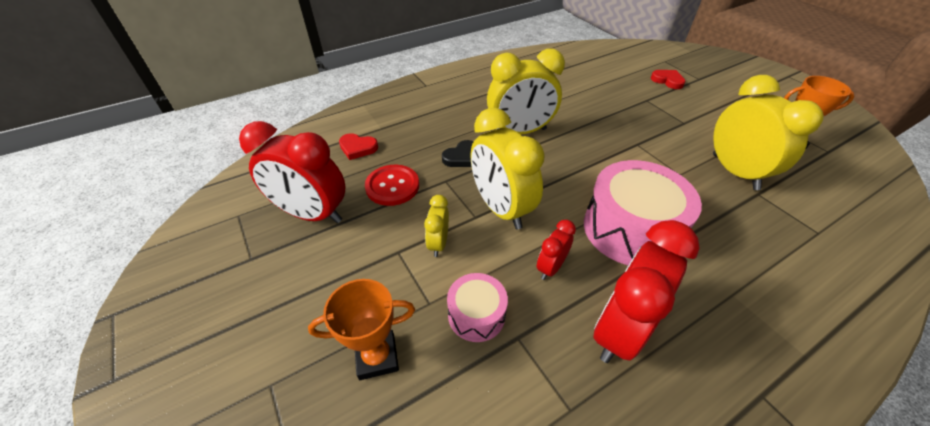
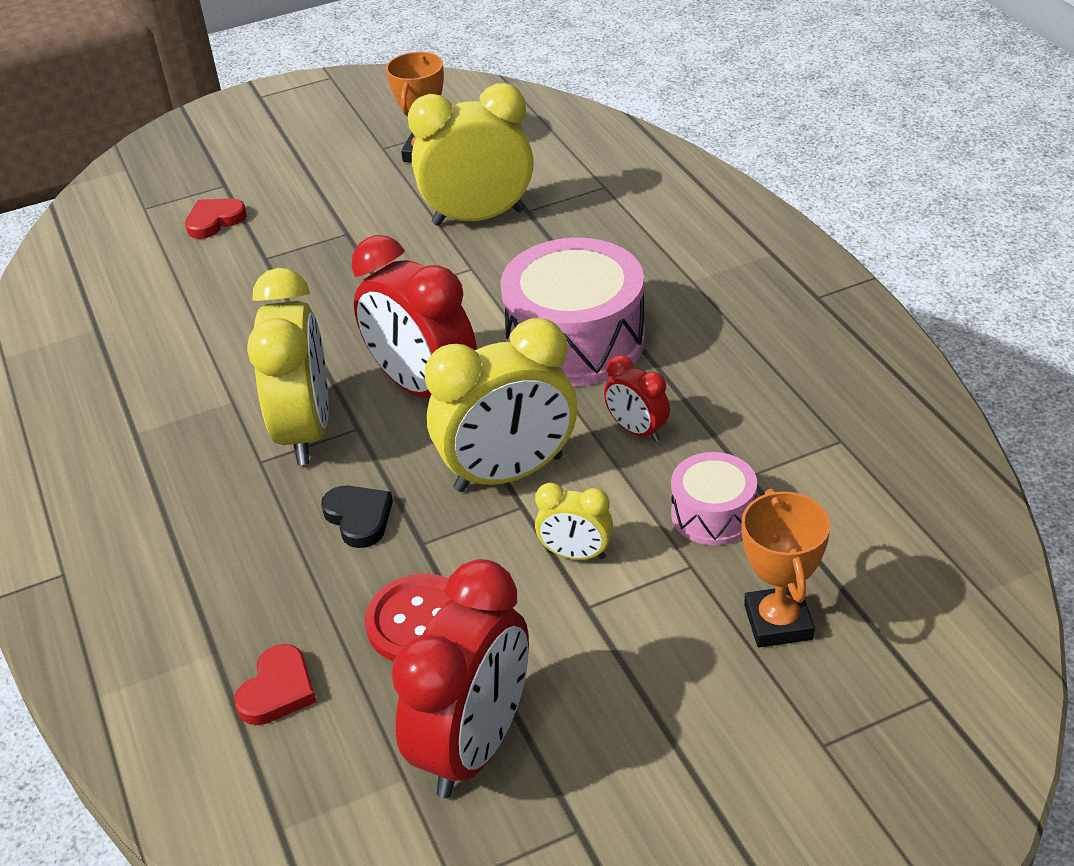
camera: 80 degrees left, 5 degrees down
(619, 330) = (739, 382): red clock -> red clock (423, 388)

